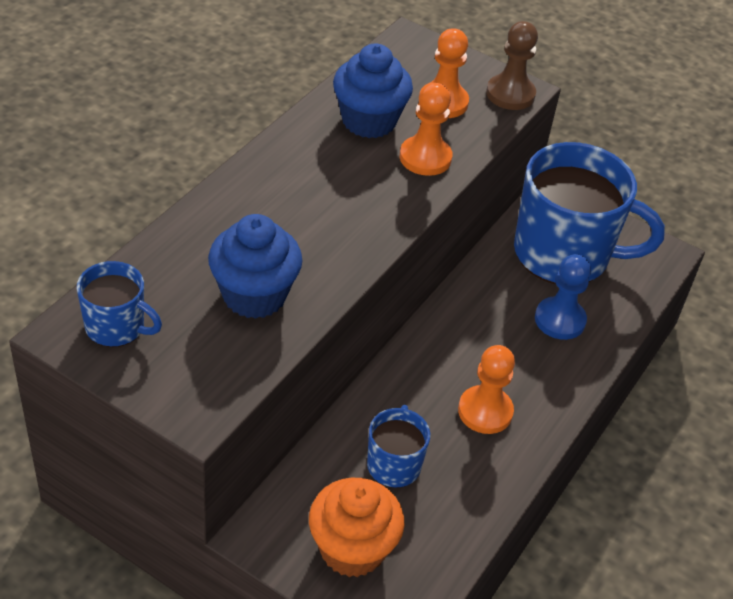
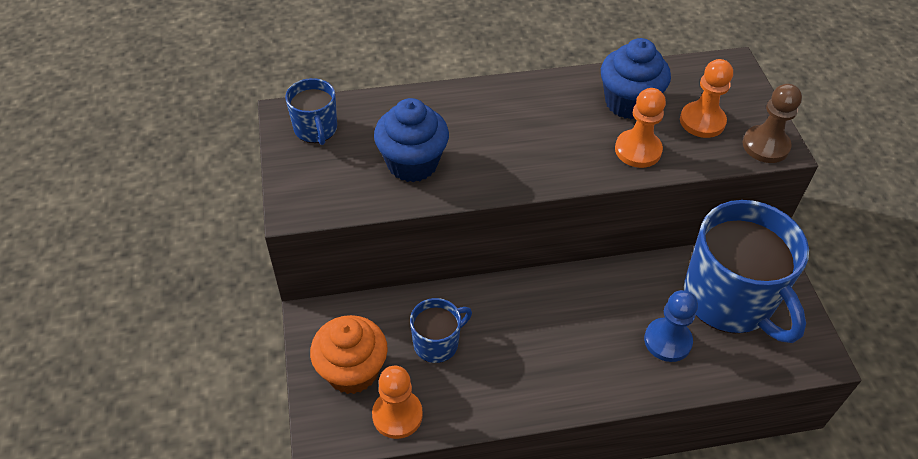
camera: 50 degrees right, 5 degrees up
(485, 411) = (536, 358): orange pawn -> orange pawn (397, 415)

